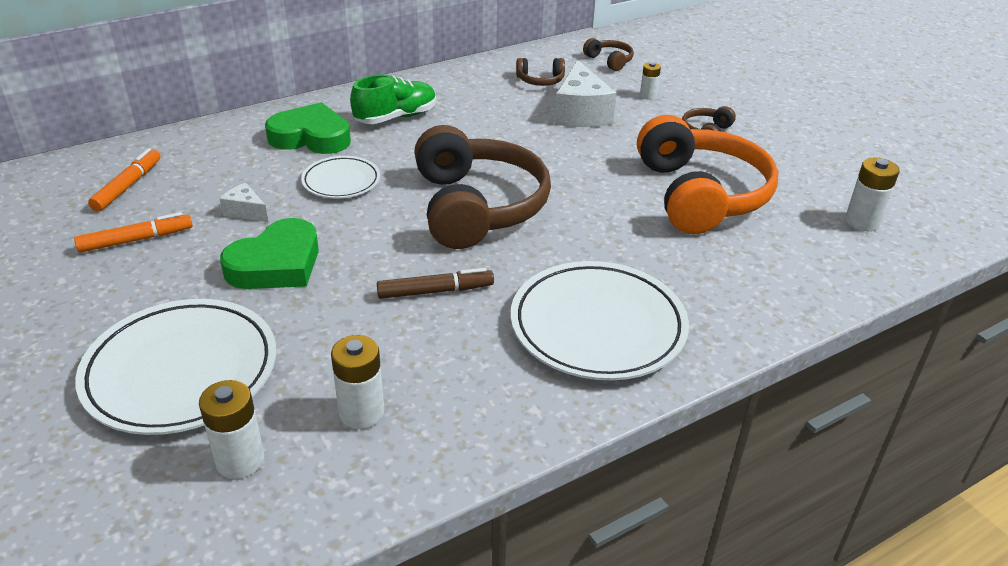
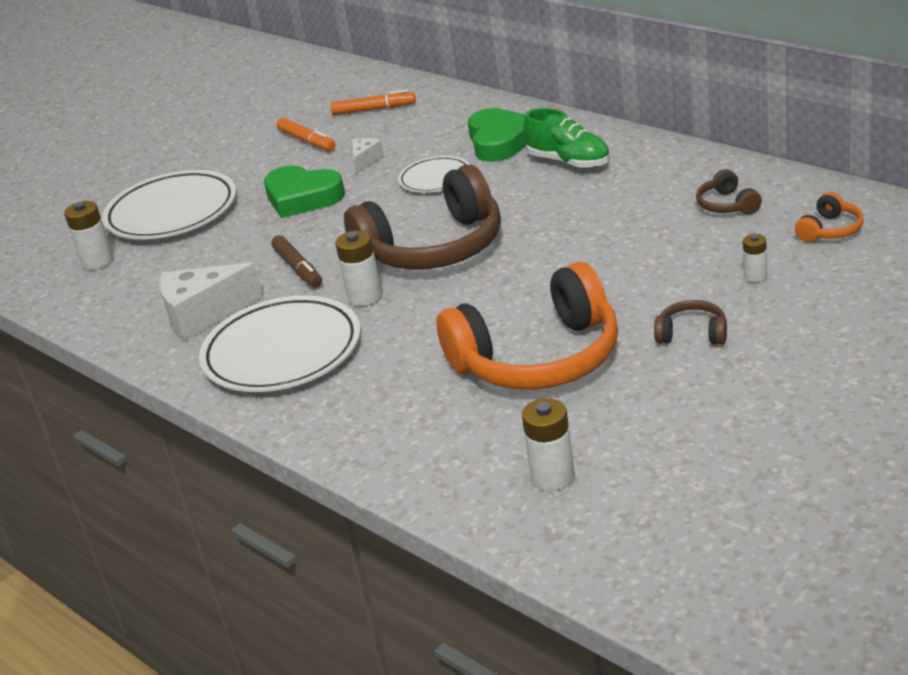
camera: 80 degrees right, 5 degrees down
(361, 413) = (150, 285): white battery -> white battery (365, 296)
(580, 113) = (667, 248): white cheese -> white cheese (204, 315)
(609, 61) = (830, 230): brown headphones -> orange headphones

